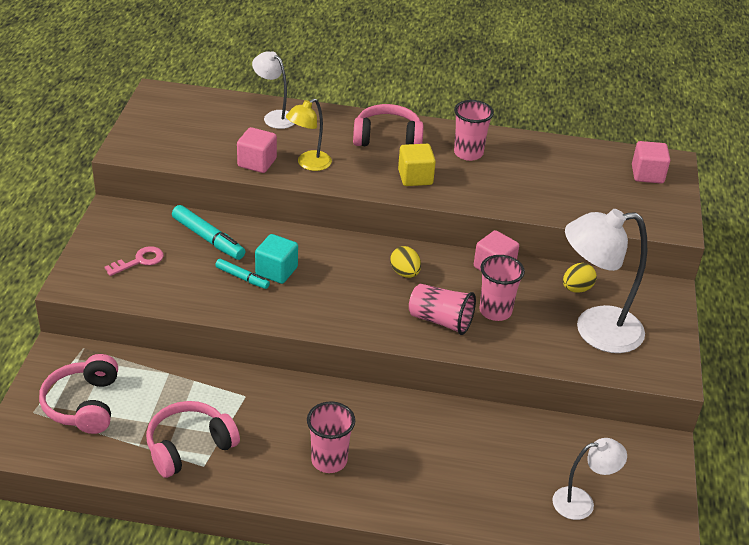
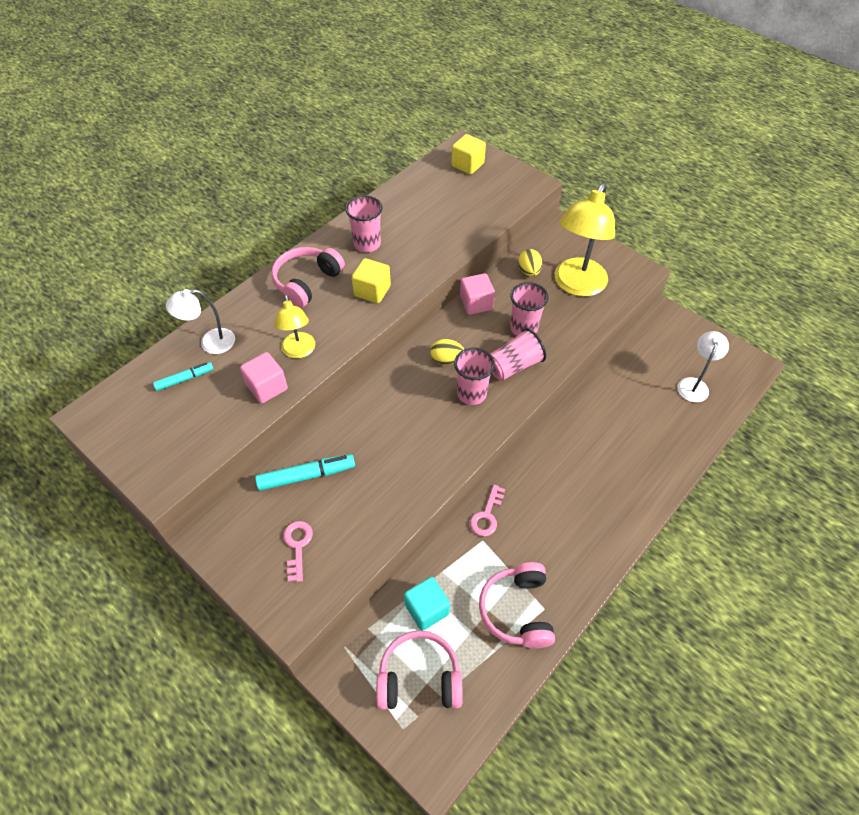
camera: 55 degrees left, 15 degrees up
(83, 404) = (419, 678): pink headphones -> pink headphones turned 150 degrees clockwise
(242, 278) = (377, 474): turquoise marker -> turquoise marker (184, 379)
(274, 389) = (487, 515): none -> pink key
(276, 271) = (385, 444): turquoise cube -> turquoise cube (427, 609)
(329, 460) = (583, 515): pink cup -> pink cup (471, 394)
(595, 330) = (576, 285): white lamp -> yellow lamp
(647, 174) = (467, 165): pink cube -> yellow cube

